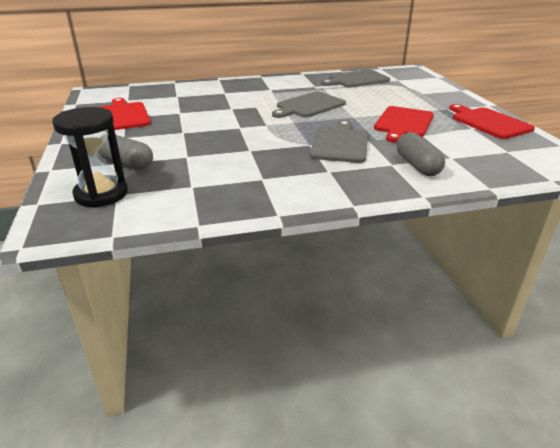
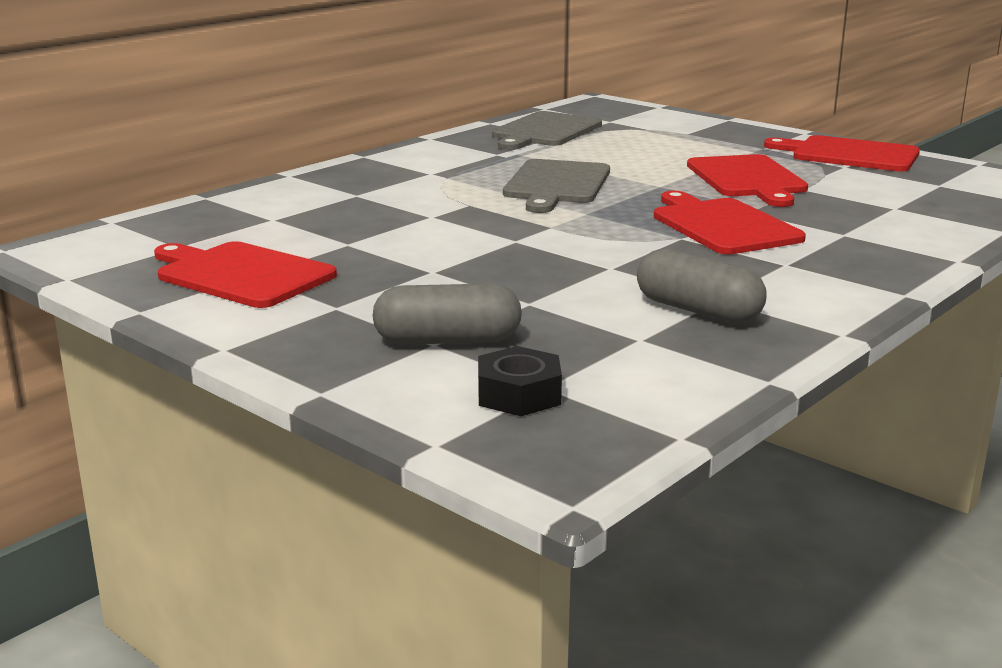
camera: 35 degrees left, 10 degrees down
(101, 194) = (519, 394): black hourglass -> black nut
(340, 143) = (722, 225): grey cutting board -> red cutting board
(417, 165) = (877, 227): grey capsule -> grey capsule (698, 311)

